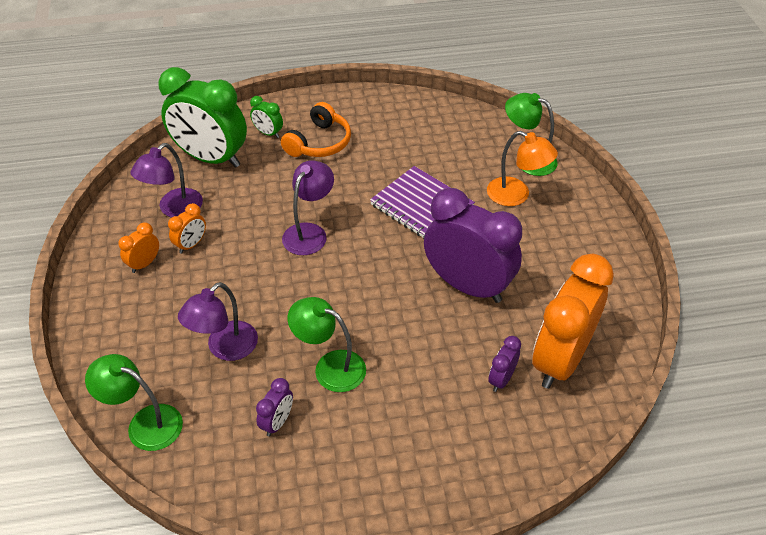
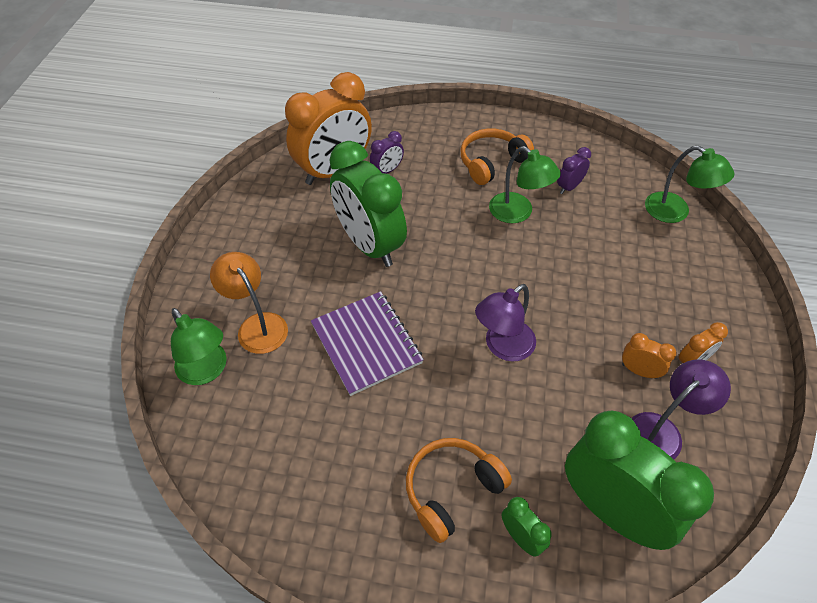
camera: 160 degrees left, 5 degrees up
(191, 244) = (639, 371): orange clock -> orange clock turned 60 degrees clockwise
(225, 348) = (607, 251): purple lamp -> none
(382, 431) = (491, 162): none -> orange headphones
(467, 286) = (370, 245): purple clock -> green clock

